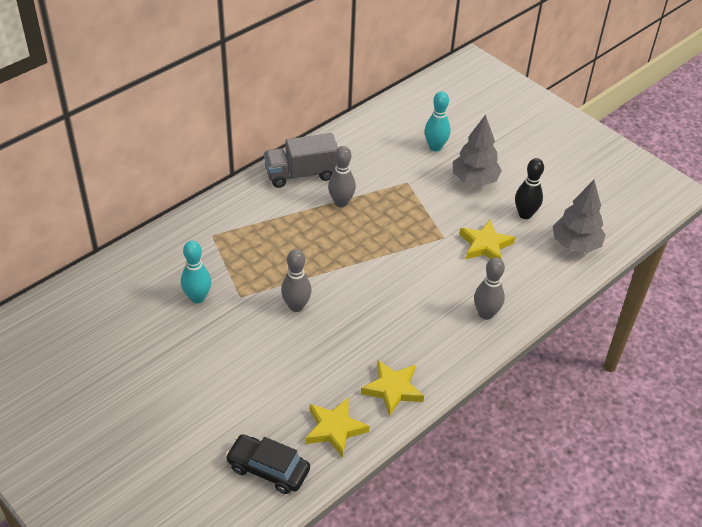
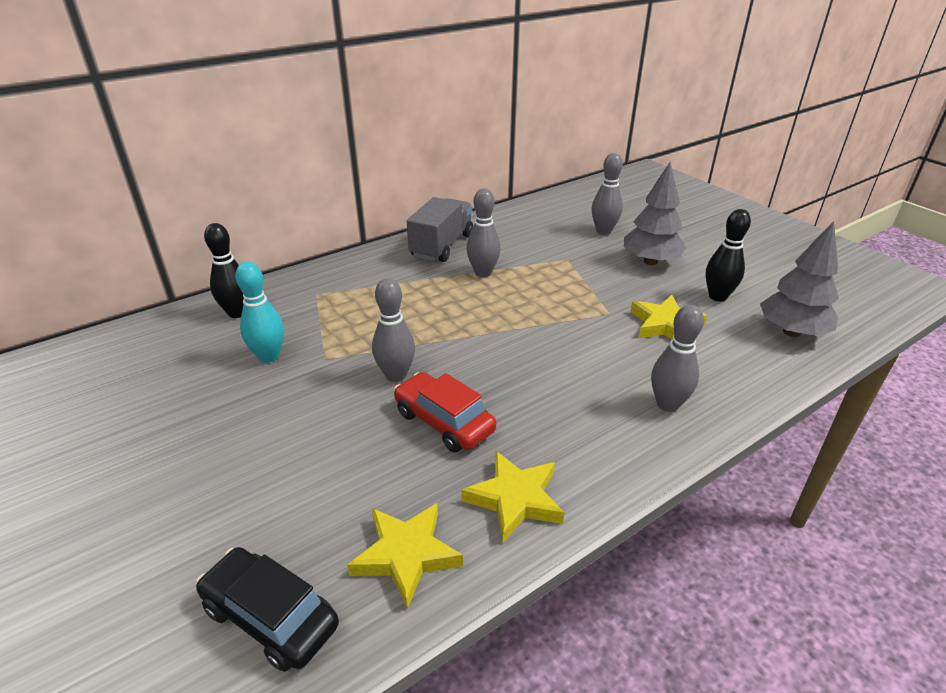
camera: 10 degrees right, 10 degrees down
(156, 259) = (237, 313): none -> black bowling pin
(301, 174) = (442, 246): grey truck -> grey truck turned 120 degrees clockwise
(338, 340) = (444, 422): none -> red car
(435, 147) = (603, 231): turquoise bowling pin -> grey bowling pin

